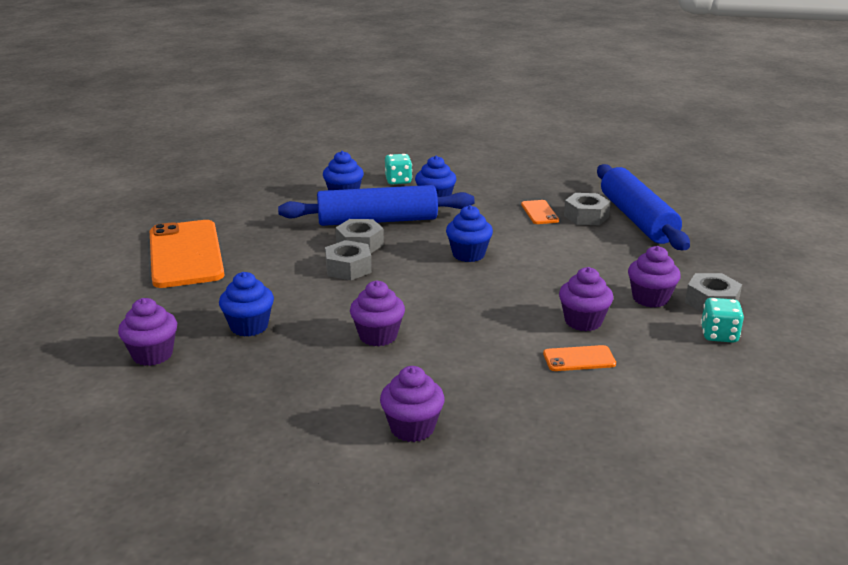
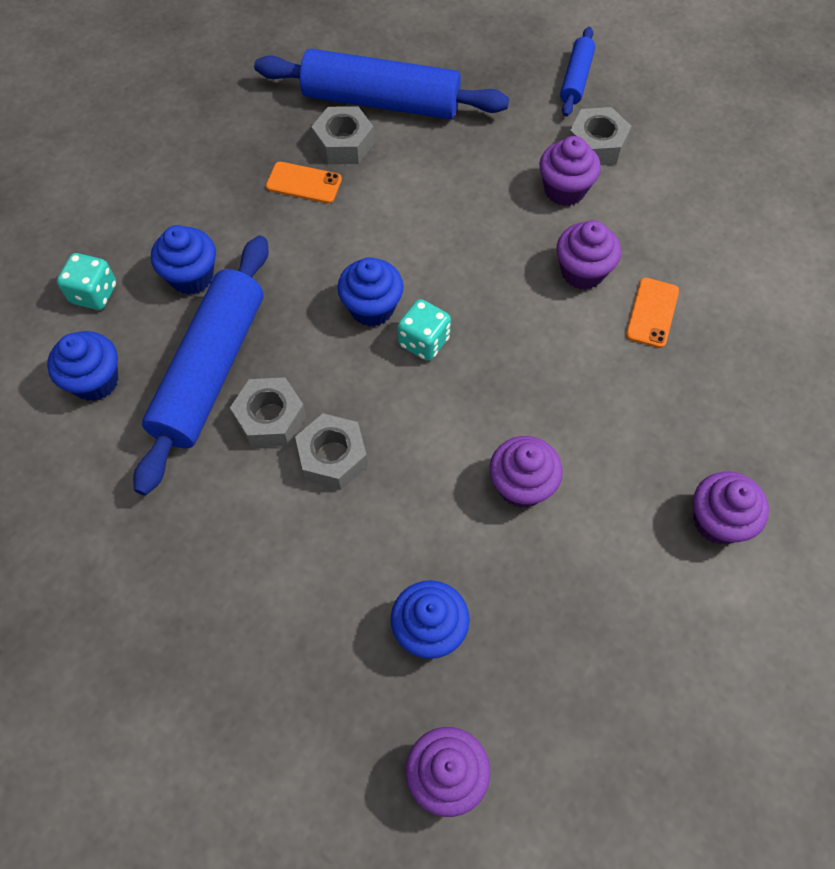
camera: 65 degrees left, 35 degrees up
(186, 254) = (163, 664): orange phone -> none
(719, 335) = (658, 176): turquoise dice -> turquoise dice (424, 341)
(765, 280) = (576, 79): none -> blue rolling pin

